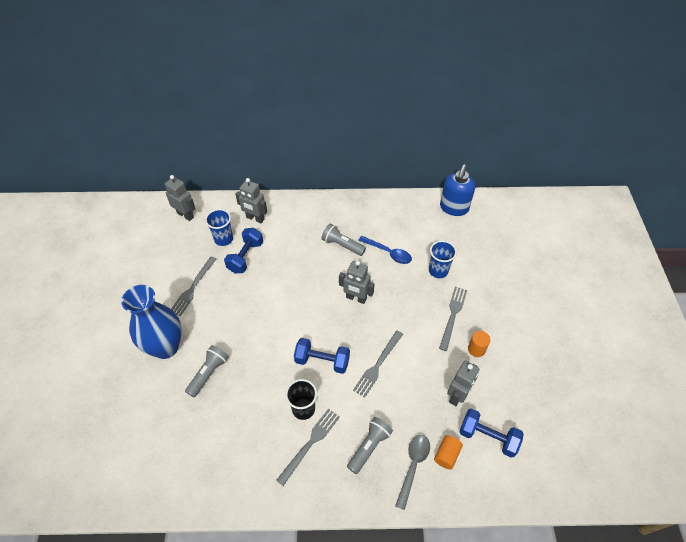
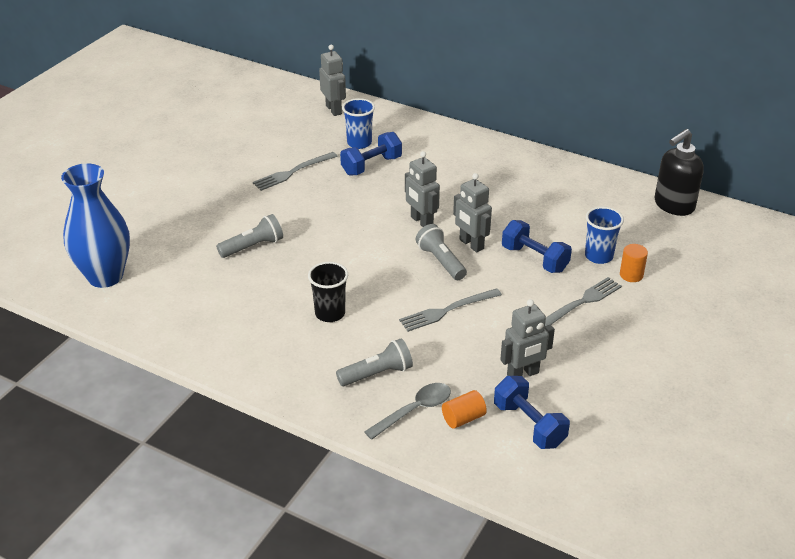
camera: 30 degrees right, 15 degrees down
(165, 347) = (226, 209): blue vase -> blue vase (105, 276)
(255, 218) = (409, 136): grey robot -> grey robot (421, 222)
(310, 443) = (314, 344): grey fork -> none
(322, 361) = (384, 283): blue dumbbell -> blue dumbbell (534, 259)
(342, 245) = (494, 193): grey flashlight -> grey flashlight (441, 261)
(388, 253) = (547, 218): blue spoon -> none
(454, 208) = (673, 206): blue soap dispenser -> black soap dispenser
(476, 349) = (585, 343): orange cylinder -> orange cylinder (631, 275)

